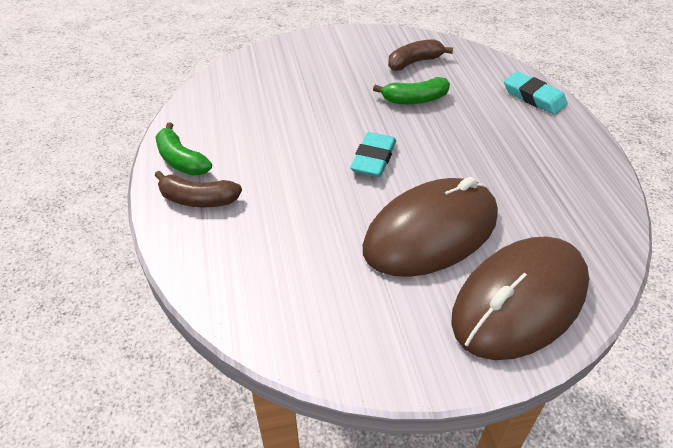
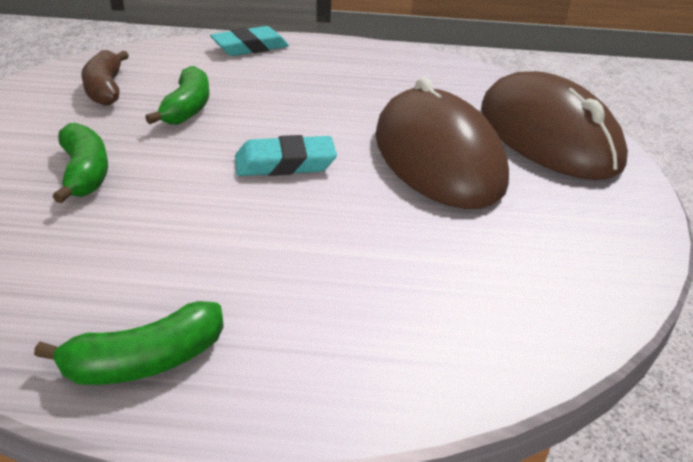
camera: 75 degrees left, 10 degrees down
(198, 199) = (275, 351): brown banana -> none
(317, 90) = (85, 173): none -> green banana
(373, 159) = (285, 163): turquoise eraser -> turquoise eraser turned 45 degrees counterclockwise

